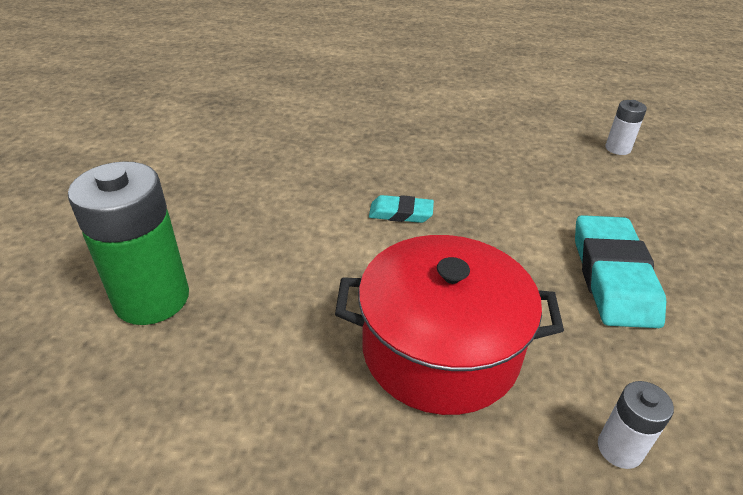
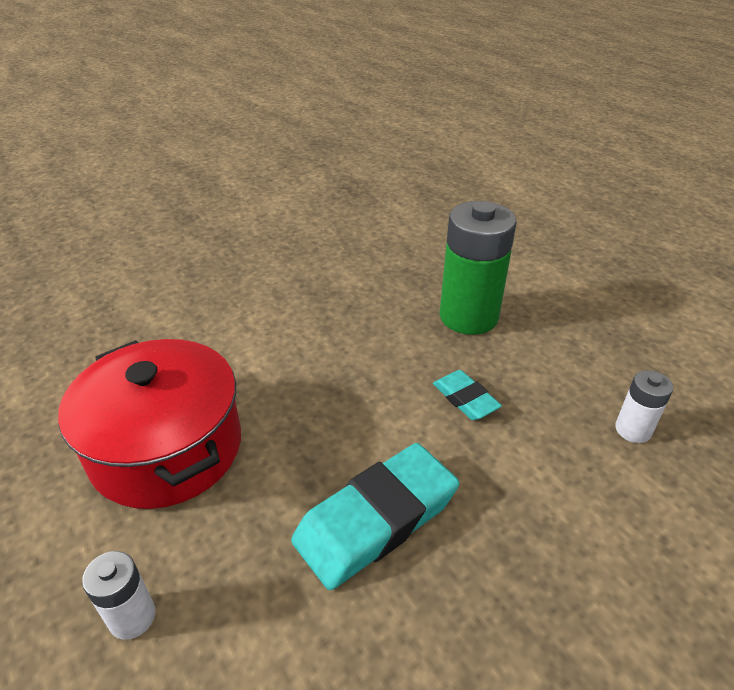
camera: 50 degrees right, 0 degrees up
(152, 298) = (106, 294): green battery -> green battery (468, 316)
(401, 213) = (316, 343): turquoise eraser -> turquoise eraser (465, 399)

